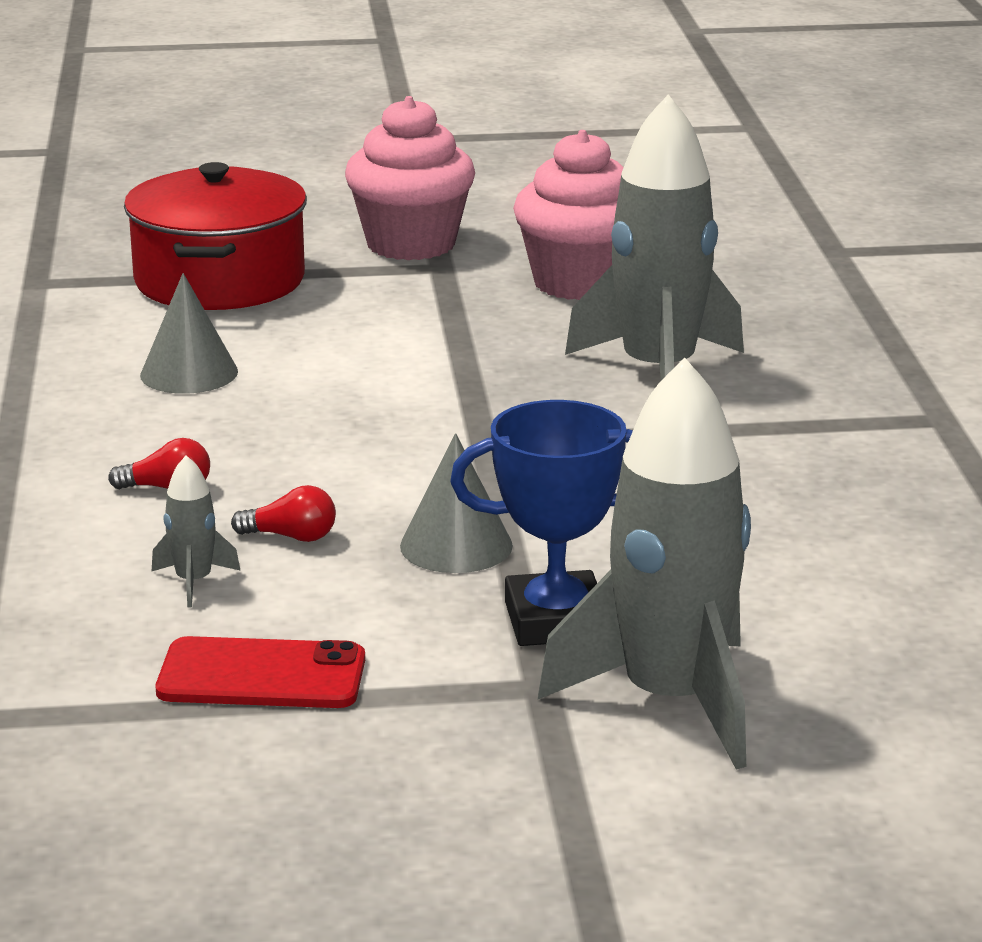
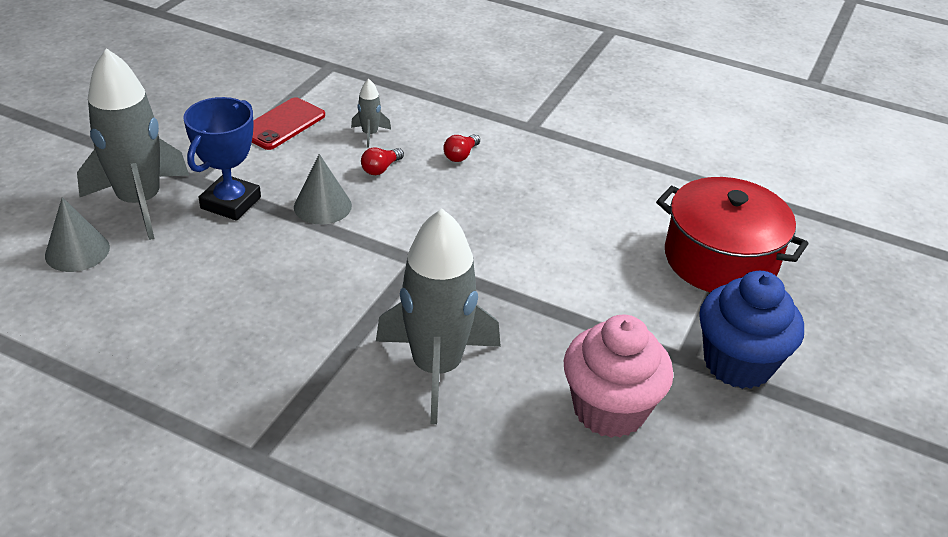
camera: 120 degrees right, 15 degrees up
(189, 373) = (588, 203): grey cone -> grey cone (77, 251)
(411, 244) = (738, 363): pink cupcake -> blue cupcake

